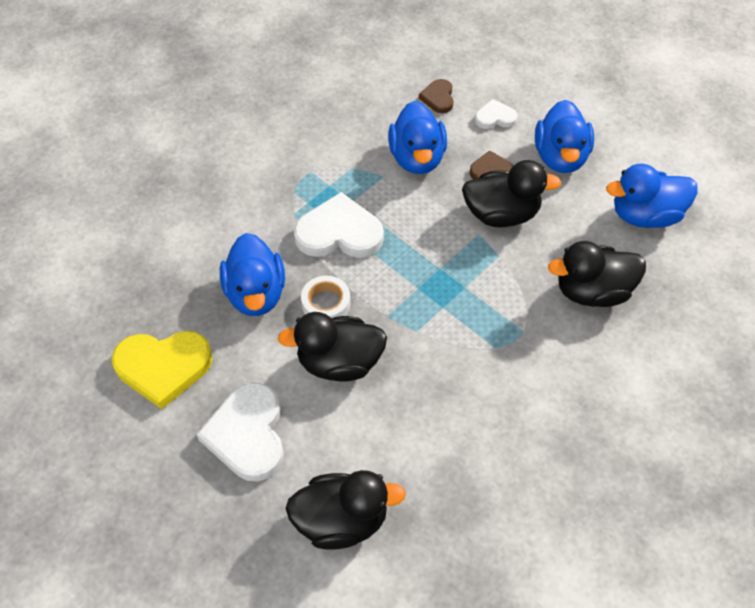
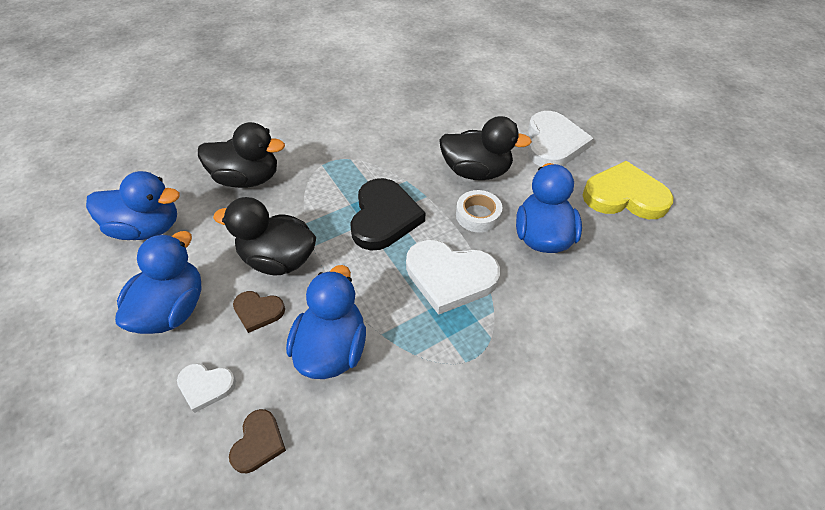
camera: 165 degrees left, 5 degrees down
(341, 521) = (494, 94): black duck -> none
(423, 279) = (384, 217): none -> black heart

